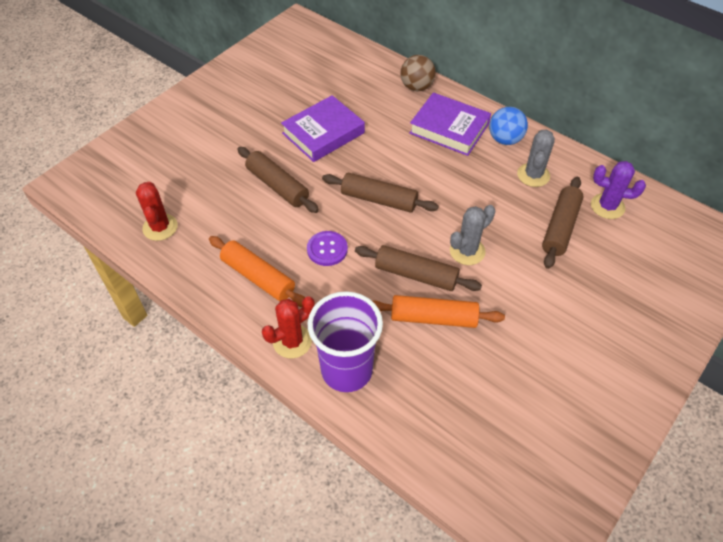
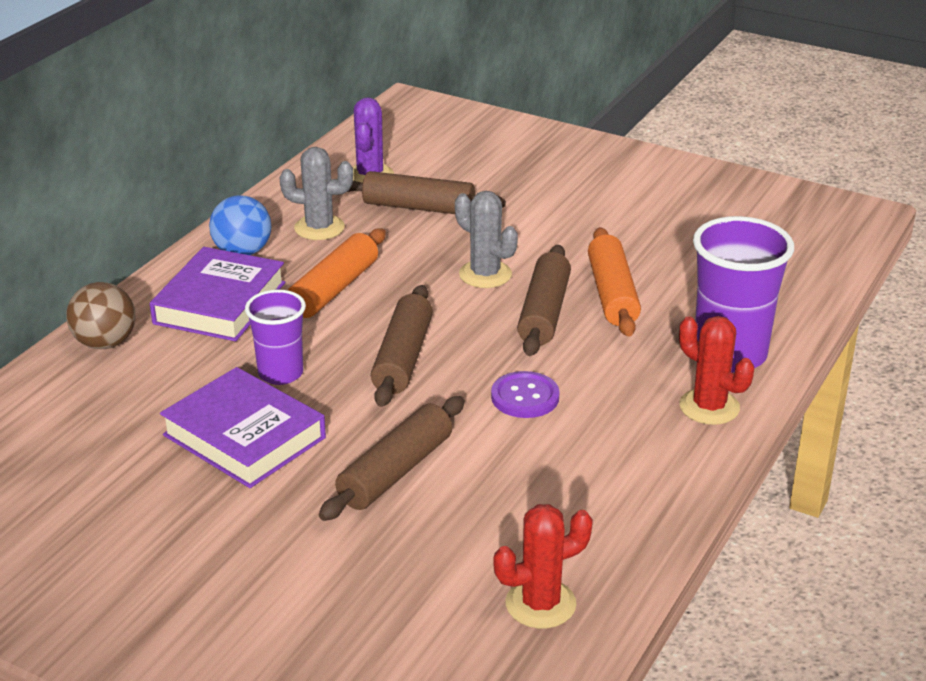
camera: 100 degrees left, 20 degrees down
(258, 277) = (608, 459): orange rolling pin -> orange rolling pin (333, 289)
(375, 149) = (280, 373): none -> purple cup

